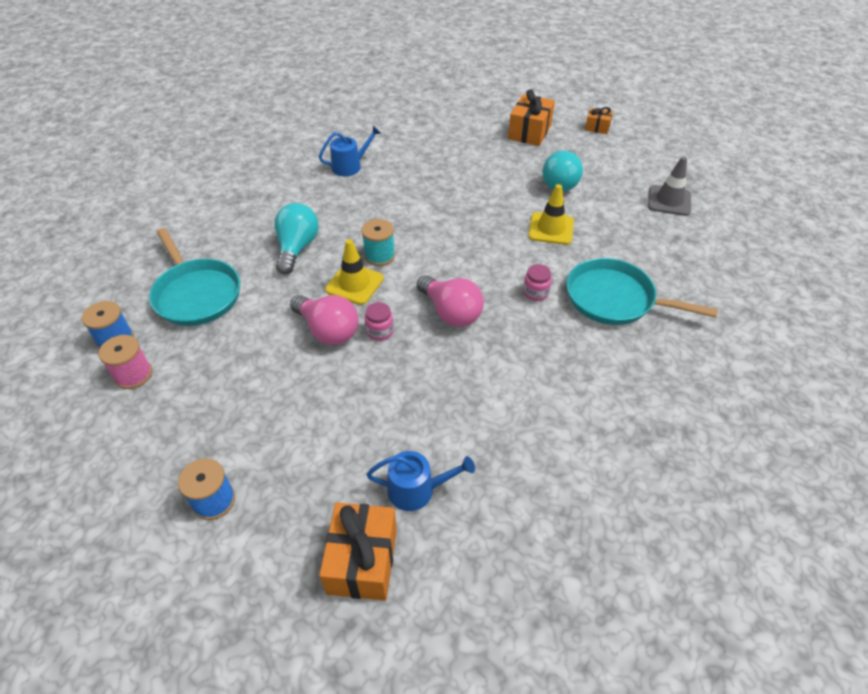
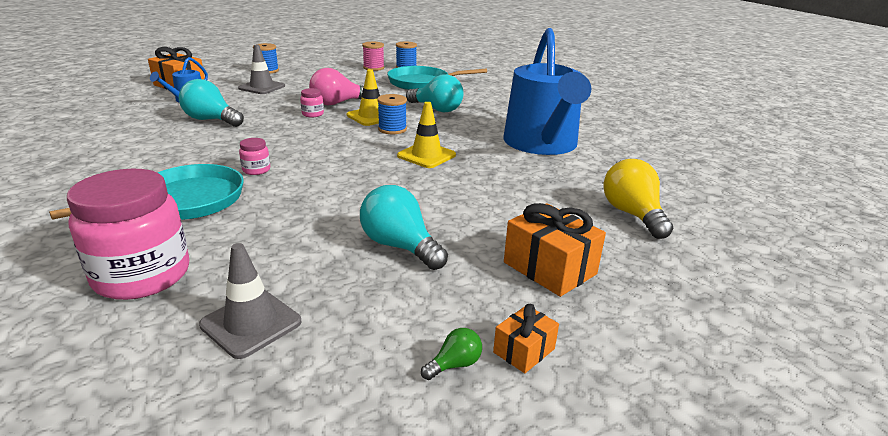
camera: 115 degrees right, 20 degrees down
(309, 444) = (262, 87): none -> grey traffic cone
(350, 166) = (542, 144): blue watering can -> blue watering can, size x2.31
(379, 256) = (392, 129): turquoise spool -> blue spool
(442, 116) = (632, 214): none -> yellow light bulb
(451, 312) = (292, 136): pink light bulb -> none
(462, 406) = (211, 120): none -> turquoise light bulb
(551, 229) = (325, 207): yellow traffic cone -> yellow traffic cone (426, 155)
(624, 141) = (454, 364): none -> green light bulb
(689, 258) = (142, 276): none -> pink jar

